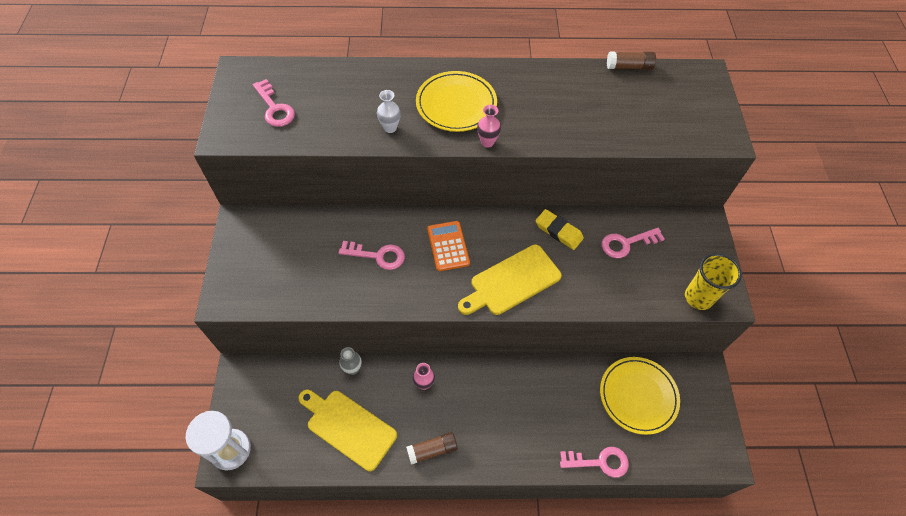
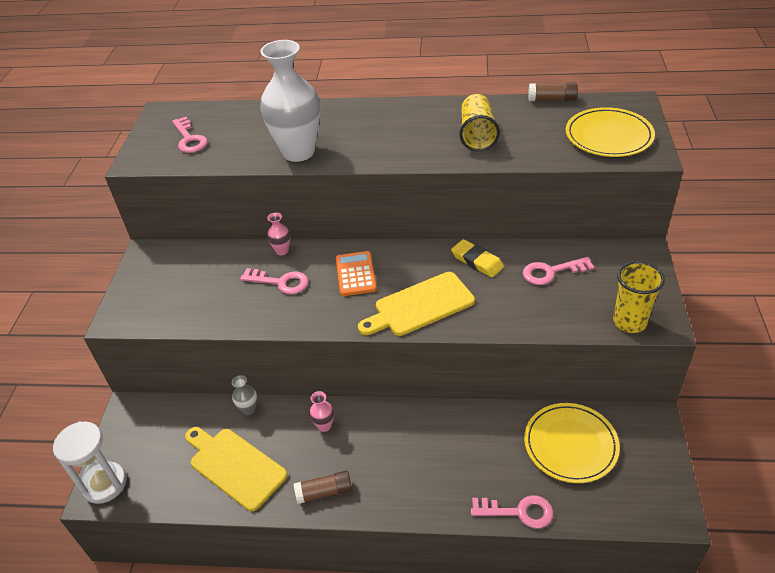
camera: 10 degrees right, 15 degrees down
(390, 128) = (298, 152): white vase -> white vase, size x2.44
(456, 104) = (368, 133): yellow plate -> yellow plate (608, 136)
(487, 142) = (395, 162): pink vase -> pink vase (282, 251)
(563, 110) = (477, 135): none -> yellow cup

